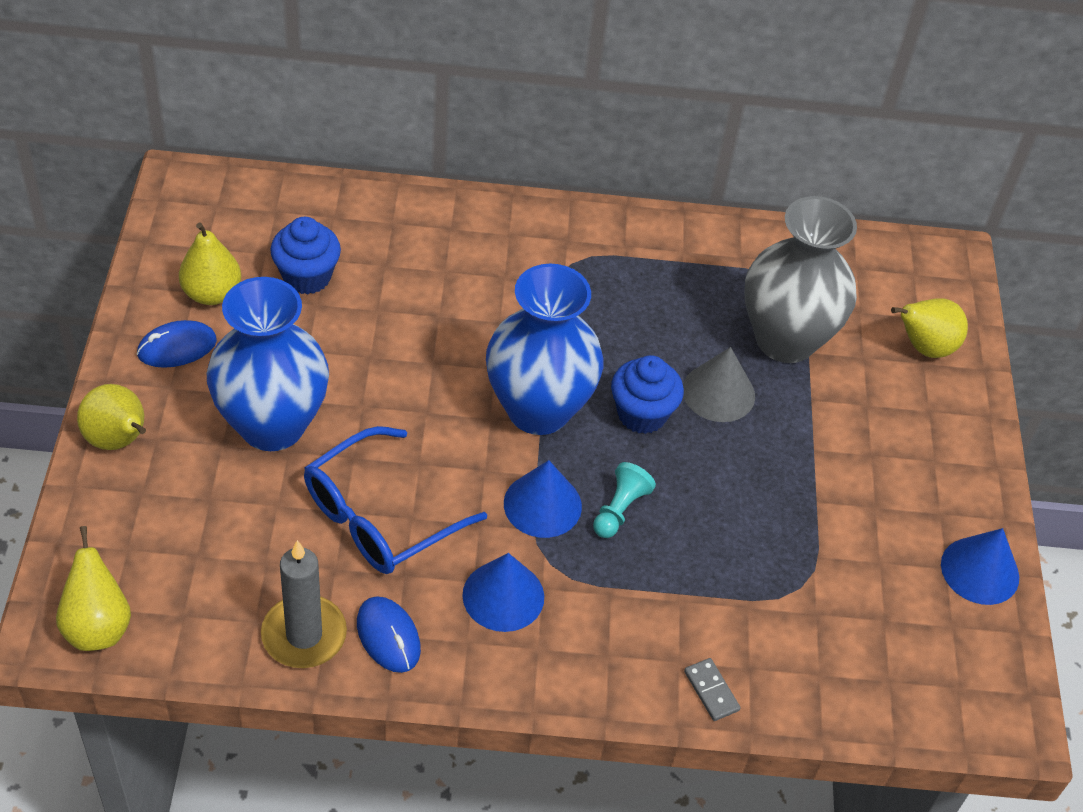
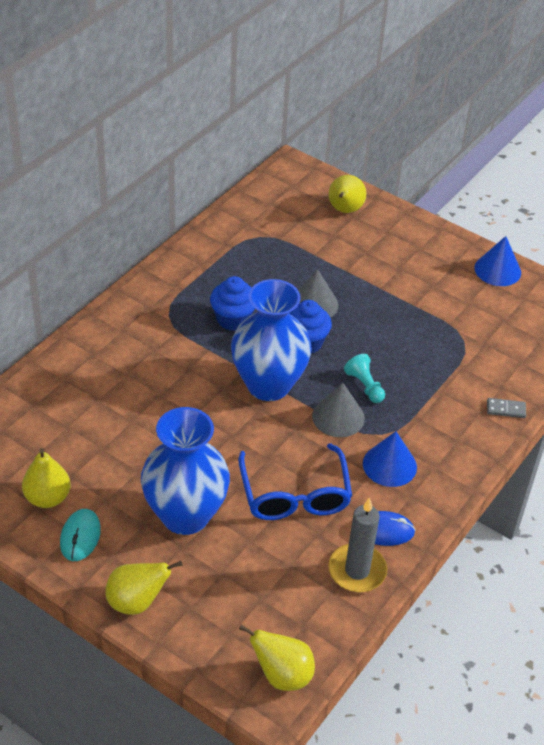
camera: 55 degrees left, 5 degrees down
(177, 347) = (80, 537): blue mouse -> turquoise mouse
(307, 277) = (74, 442): blue cupcake -> blue cupcake (233, 319)
(542, 504) = (338, 417): blue cone -> grey cone
(785, 340) = (298, 258): grey vase -> none

